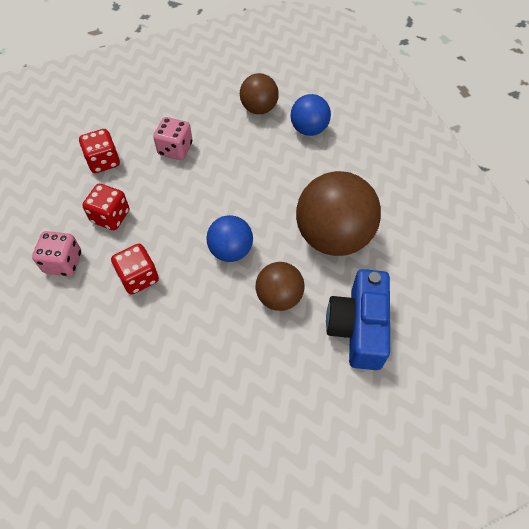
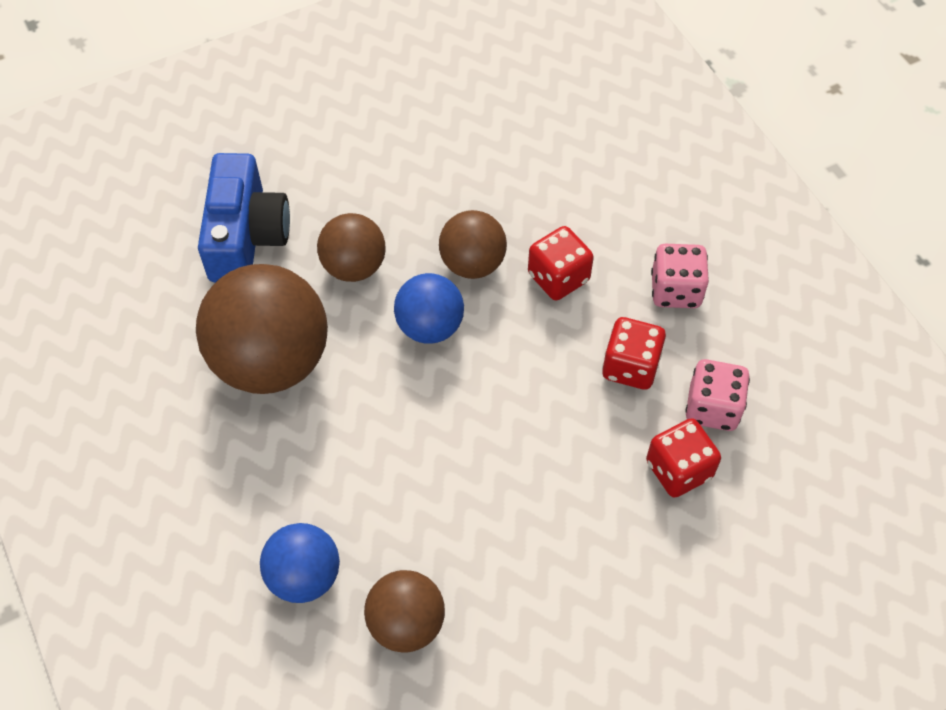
camera: 175 degrees right, 0 degrees up
(175, 149) = (555, 507): pink dice -> pink dice (712, 408)
(195, 292) = (472, 263): none -> brown ball

